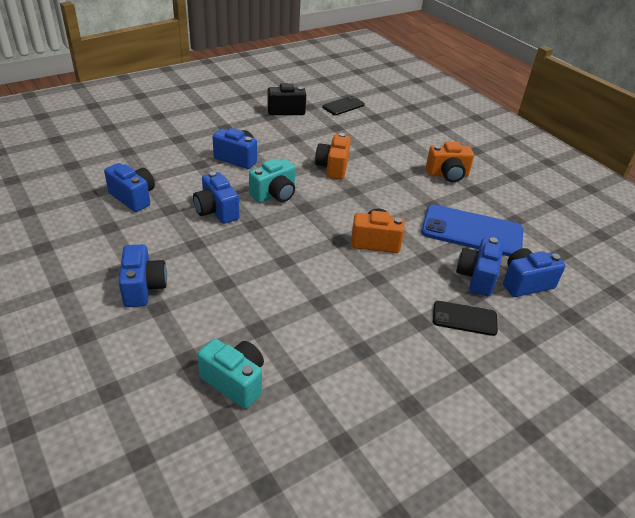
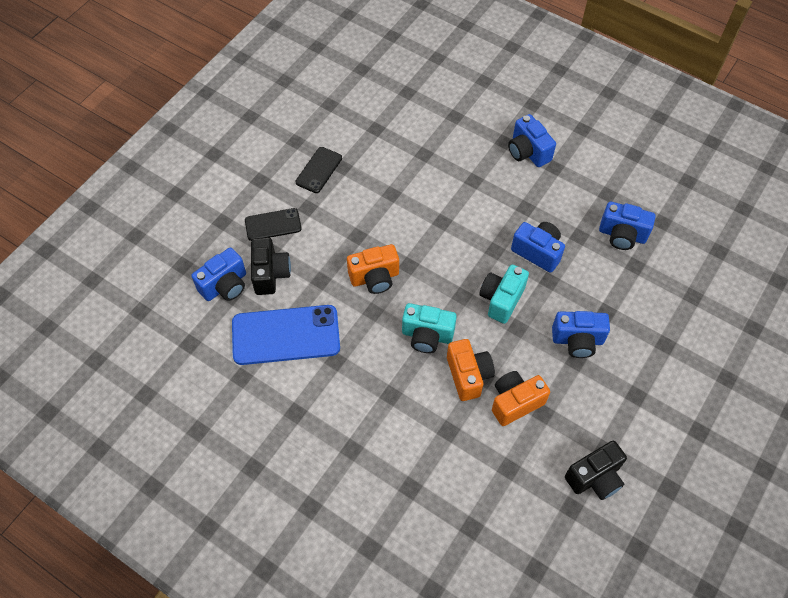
camera: 160 degrees right, 20 degrees up
(235, 382) = (414, 113): turquoise camera -> turquoise camera (427, 335)
(343, 106) = (528, 535): black phone -> black phone (319, 170)
(447, 175) = (333, 427): orange camera -> orange camera (515, 402)
(476, 277) = (270, 274): blue camera -> black camera

